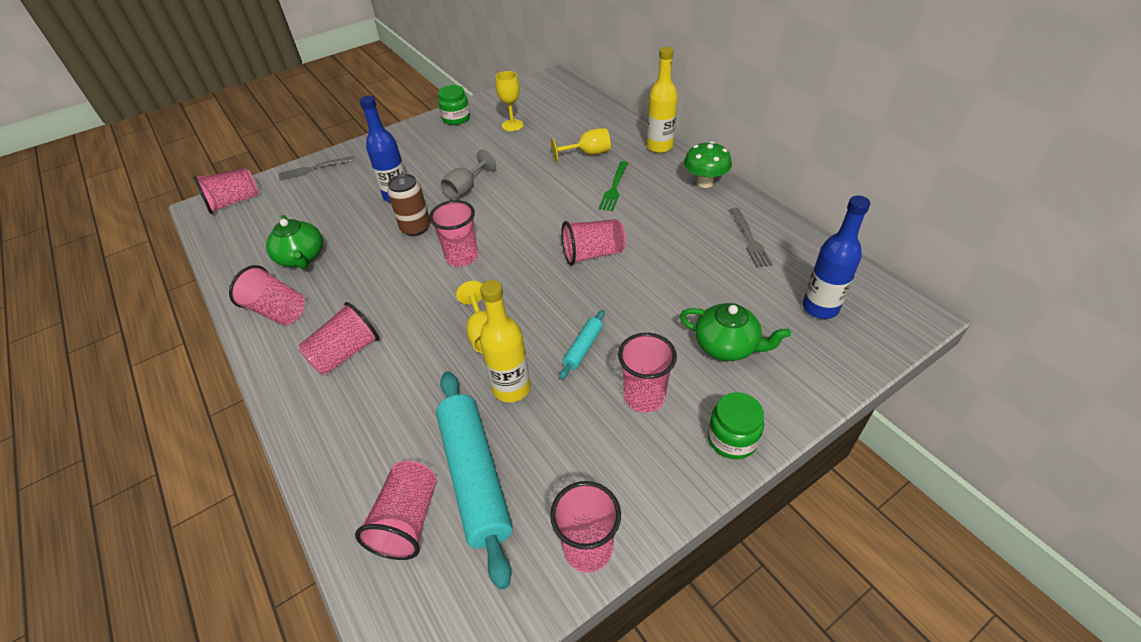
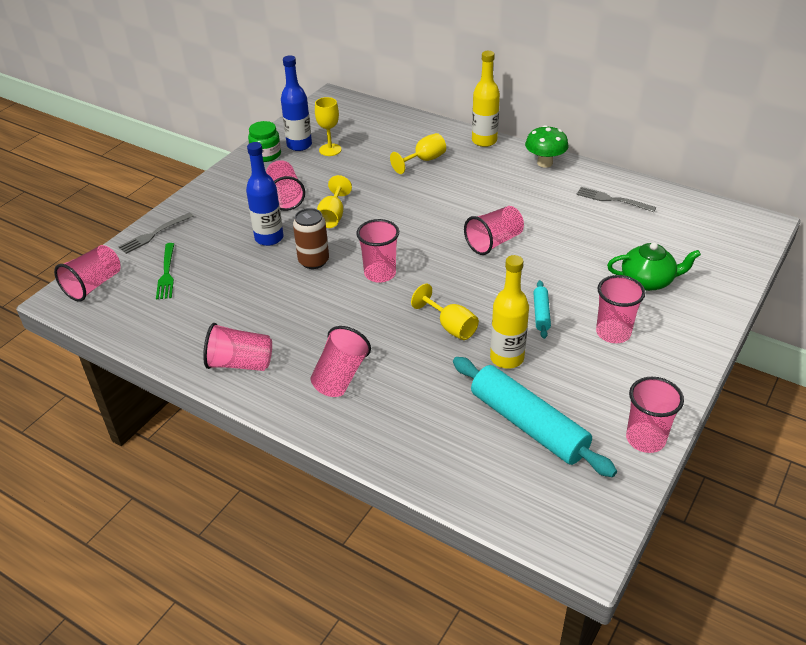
camera: 25 degrees left, 5 degrees down
(301, 258) = (221, 314): green teapot -> none
(407, 520) = (500, 469): pink cup -> pink cup (285, 197)
(465, 188) = (332, 216): grey goblet -> yellow goblet
(614, 188) = (471, 185): green fork -> green fork (167, 273)
(732, 439) = (694, 341): green jar -> none
(750, 239) = (612, 200): grey fork -> grey fork turned 150 degrees clockwise
(820, 308) = (696, 236): blue bottle -> blue bottle (299, 145)

